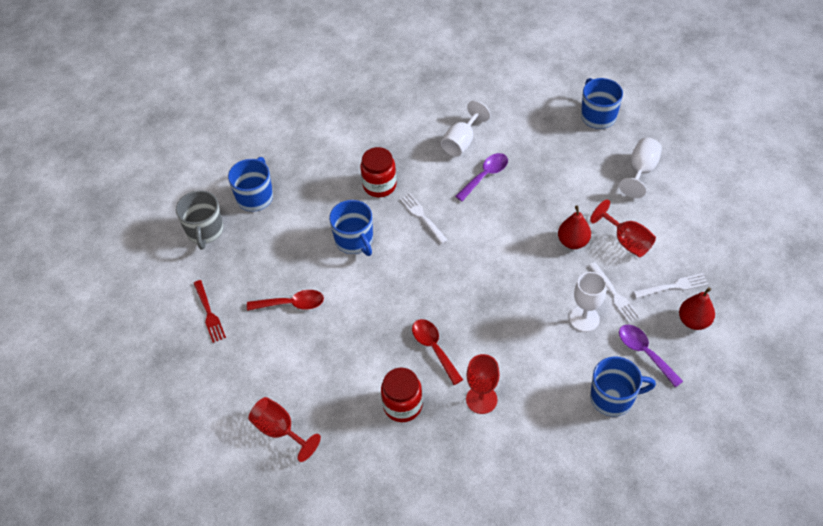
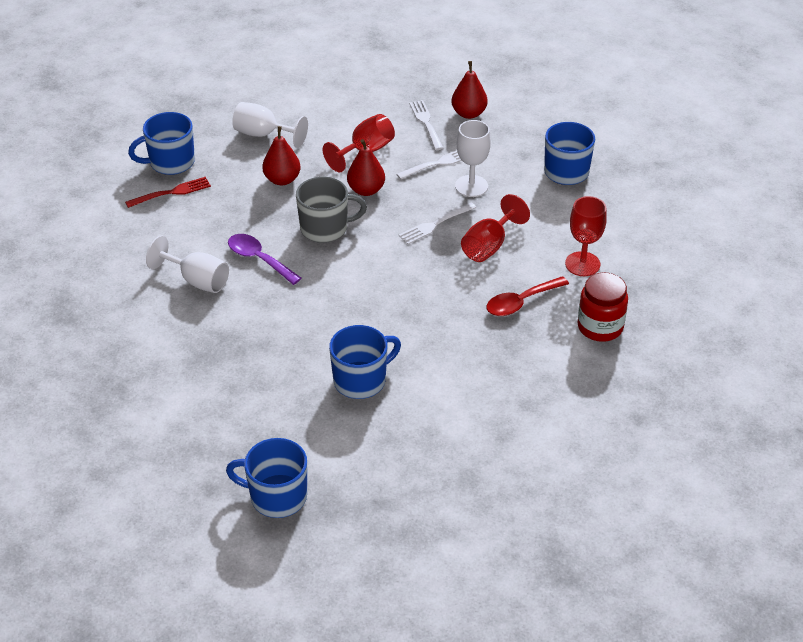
camera: 95 degrees left, 10 degrees down
(205, 231) = (340, 552): grey mug -> grey mug (325, 228)
(209, 313) = (486, 529): red fork -> red fork (171, 193)
(280, 430) = (651, 435): red goblet -> red goblet (489, 246)
(291, 304) = (466, 438): red spoon -> none
(379, 185) = (266, 359): red jar -> none
(422, 217) = (324, 315): white fork -> white fork (435, 224)
(582, 185) = (282, 180): none -> red pear
(645, 353) = (510, 147): purple spoon -> none

